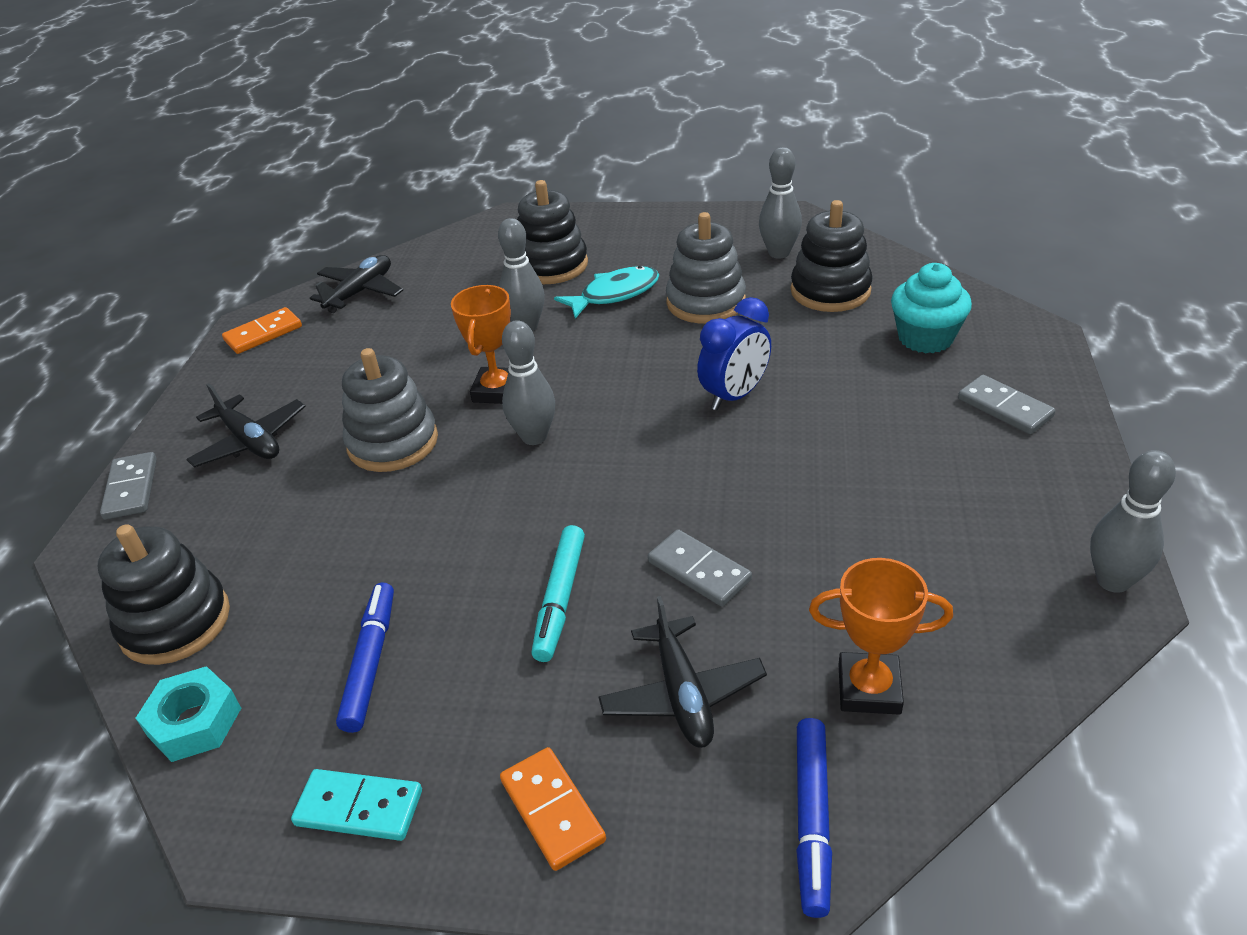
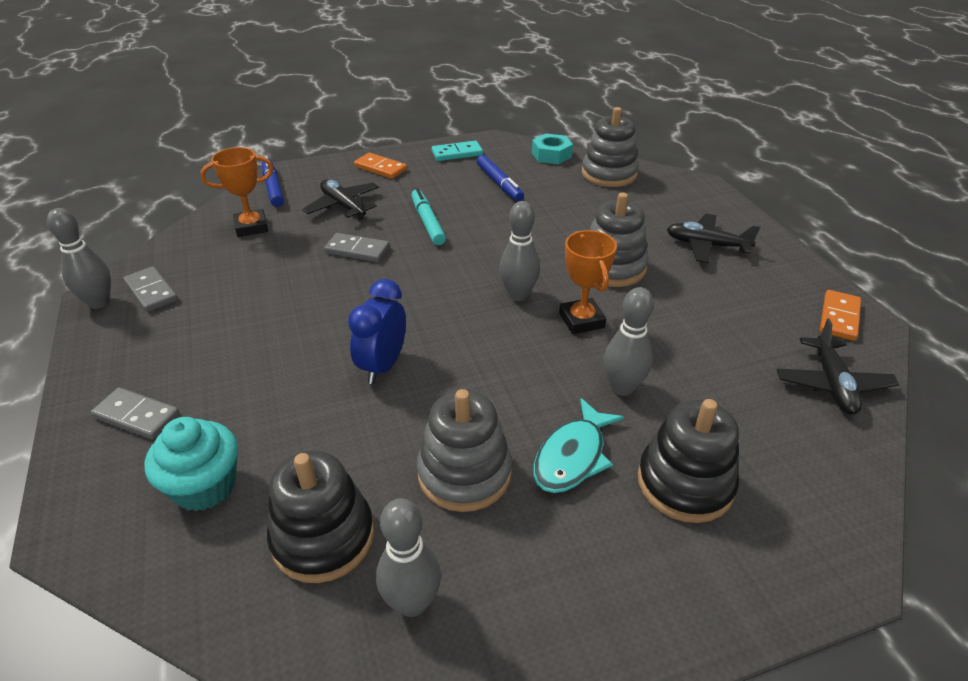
camera: 150 degrees right, 0 degrees up
(131, 488) = (730, 208): grey domino -> grey domino (151, 291)
(175, 622) = (609, 174): black stacking toy -> grey stacking toy

